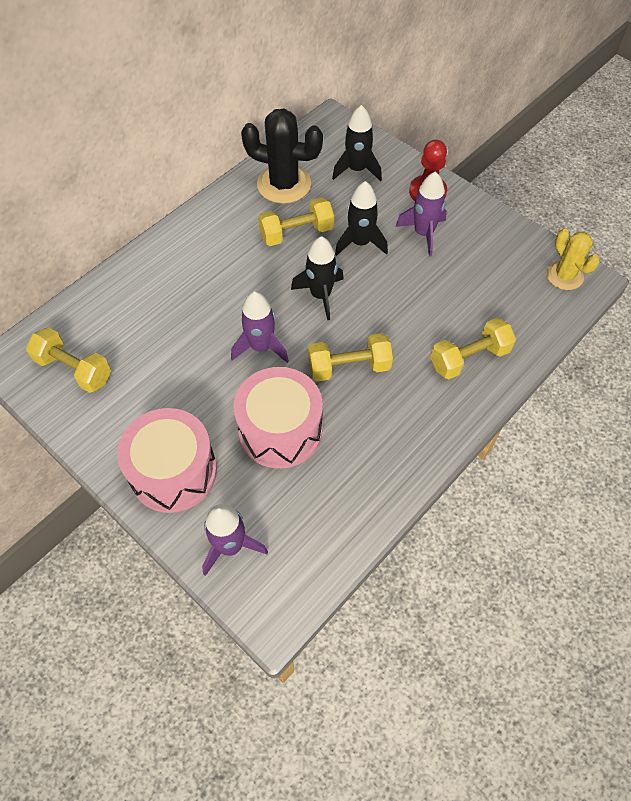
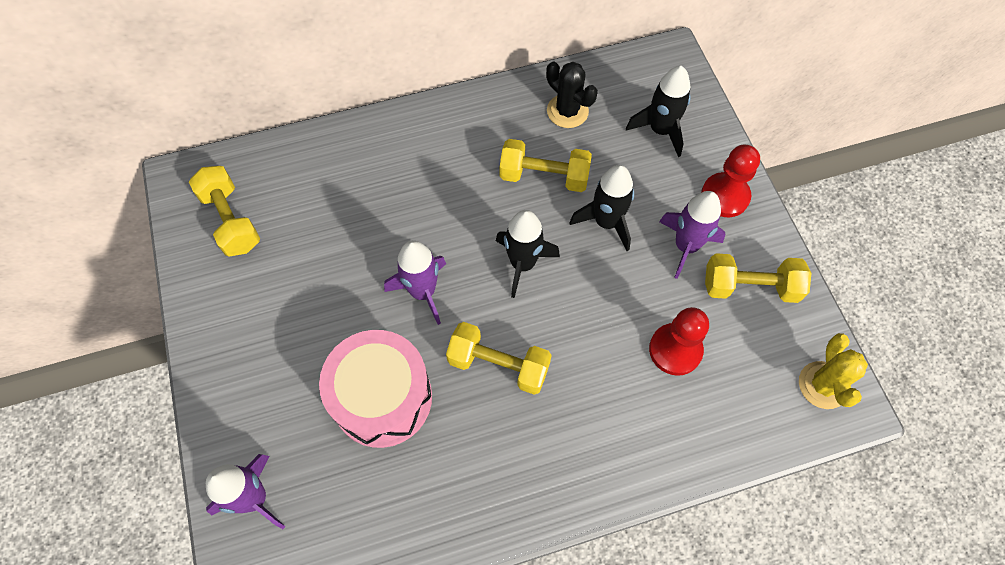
camera: 30 degrees right, 5 degrees up
(173, 472) = (252, 384): pink drum -> none
(284, 184) = (567, 111): black cactus -> black cactus, size x0.63
(460, 300) = (675, 350): none -> red pawn
(469, 358) = (638, 427): yellow dumbbell -> yellow dumbbell (750, 287)

